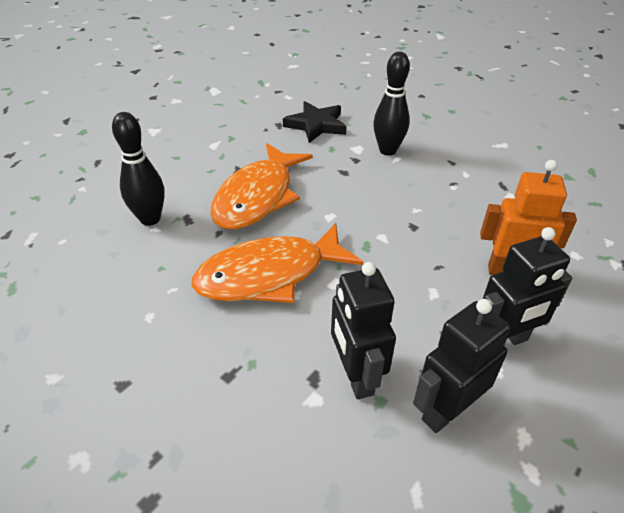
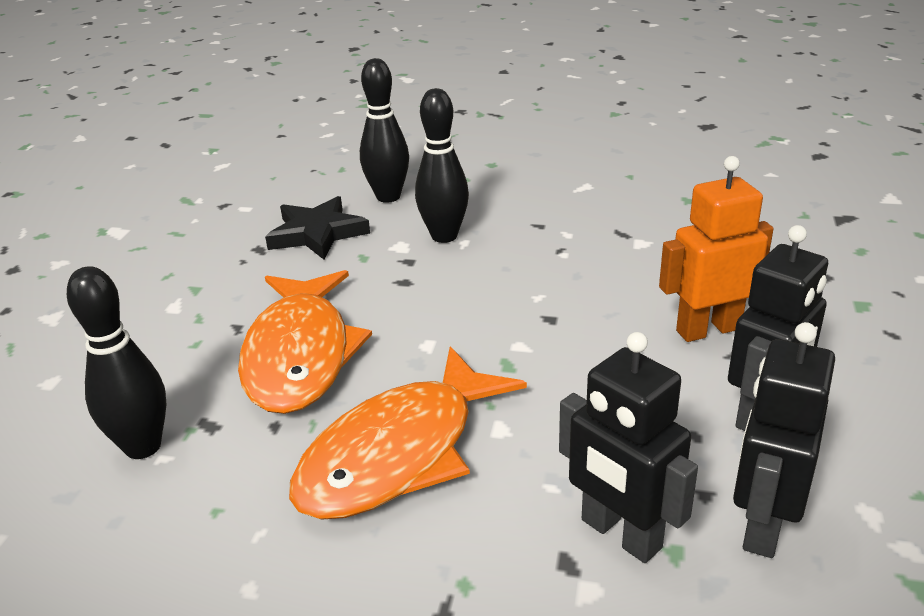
camera: 25 degrees left, 10 degrees down
(372, 114) = (388, 197): none -> black bowling pin

